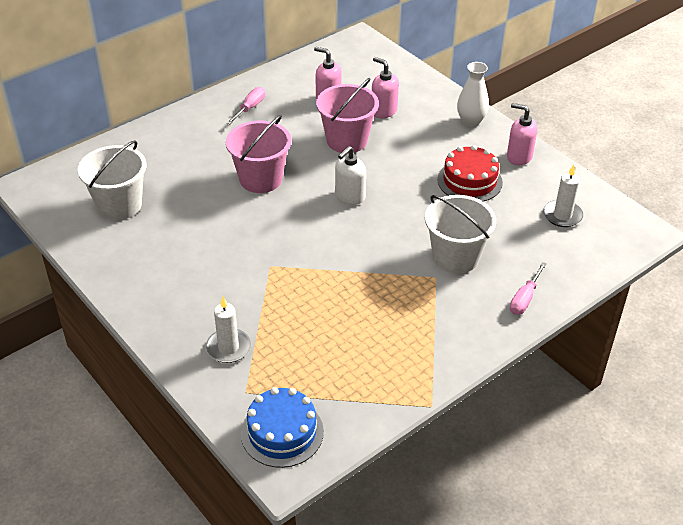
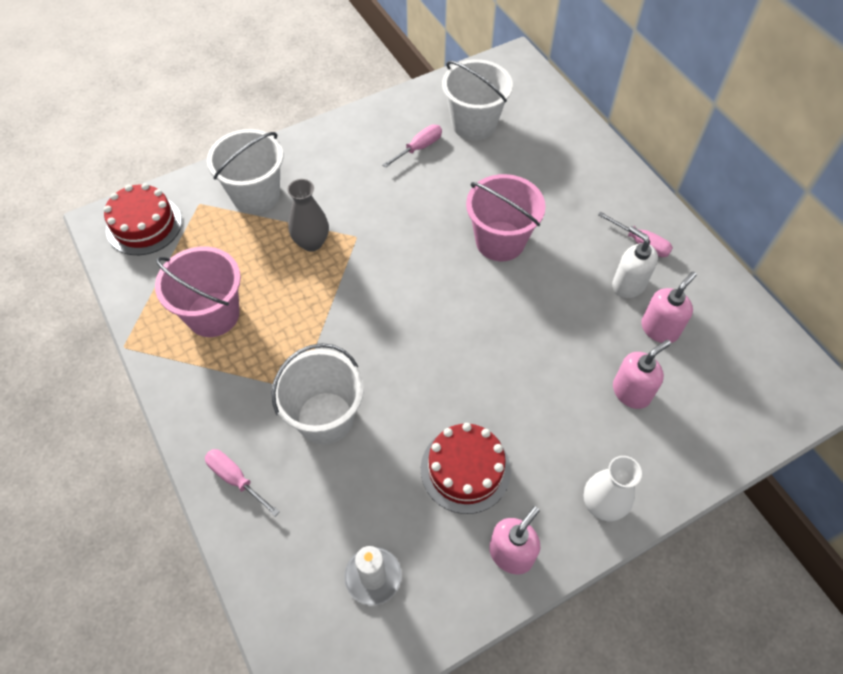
camera: 100 degrees right, 15 degrees up
(154, 238) = (419, 148): none -> pink screwdriver
(228, 348) = (256, 195): white candle -> white bucket
(282, 295) = (311, 242): none -> grey vase
(282, 432) = (144, 225): blue cake -> red cake
(347, 140) = (566, 337): pink bucket -> pink bucket (213, 314)
(349, 196) = (456, 324): white soap dispenser -> white soap dispenser (628, 284)

